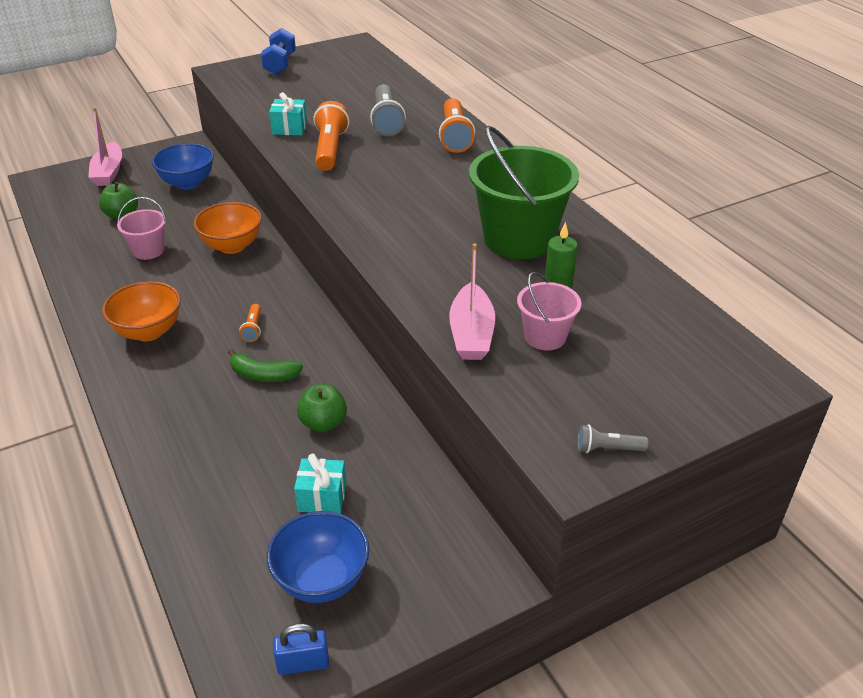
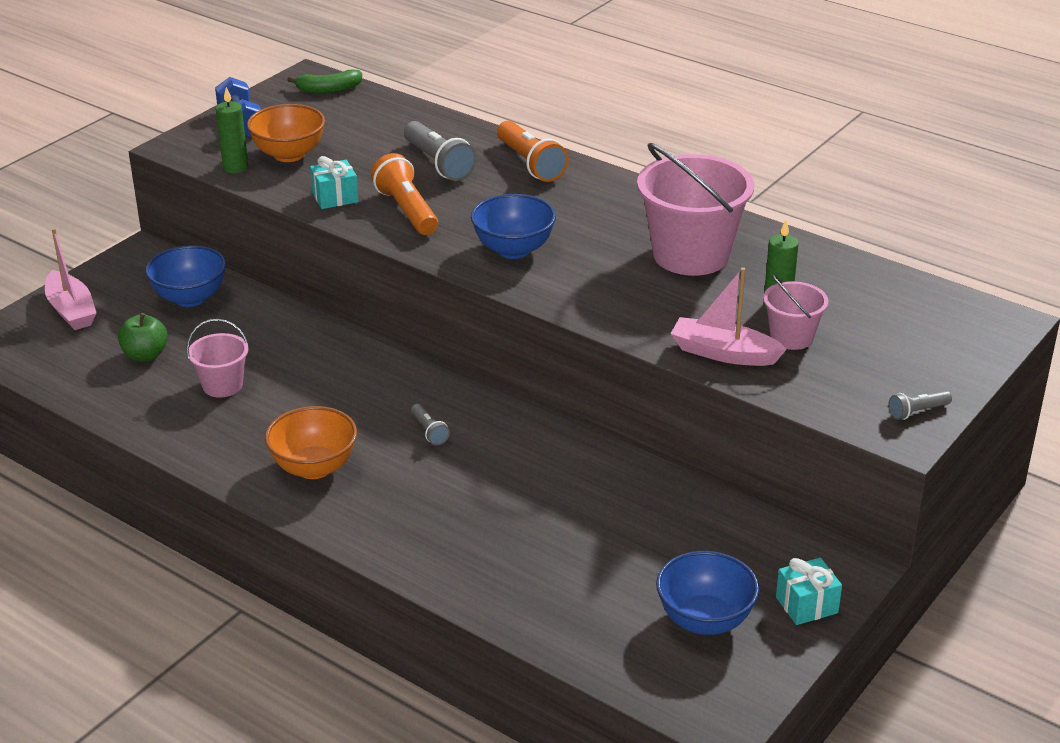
camera: 25 degrees left, 5 degrees down
(232, 246) = (319, 354): orange bowl -> orange bowl (289, 154)
(245, 93) = (235, 167): none -> green candle
(253, 329) = (429, 431): orange flashlight -> grey flashlight
(263, 375) = (484, 471): green banana -> green banana (329, 89)
(303, 663) = (745, 685): blue padlock -> none
(322, 497) = (645, 557): turquoise gift -> turquoise gift (806, 605)
(323, 423) = (587, 495): green apple -> none
(379, 198) = (513, 250): none -> blue bowl
(471, 333) = (724, 353): pink boat -> pink boat turned 135 degrees clockwise
(518, 239) = (691, 255): green bucket -> pink bucket

